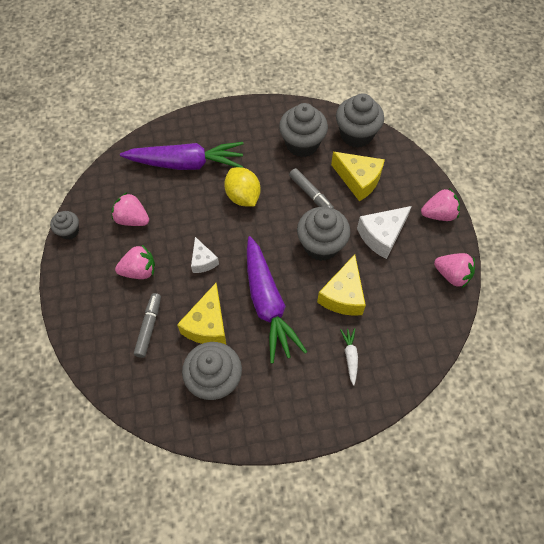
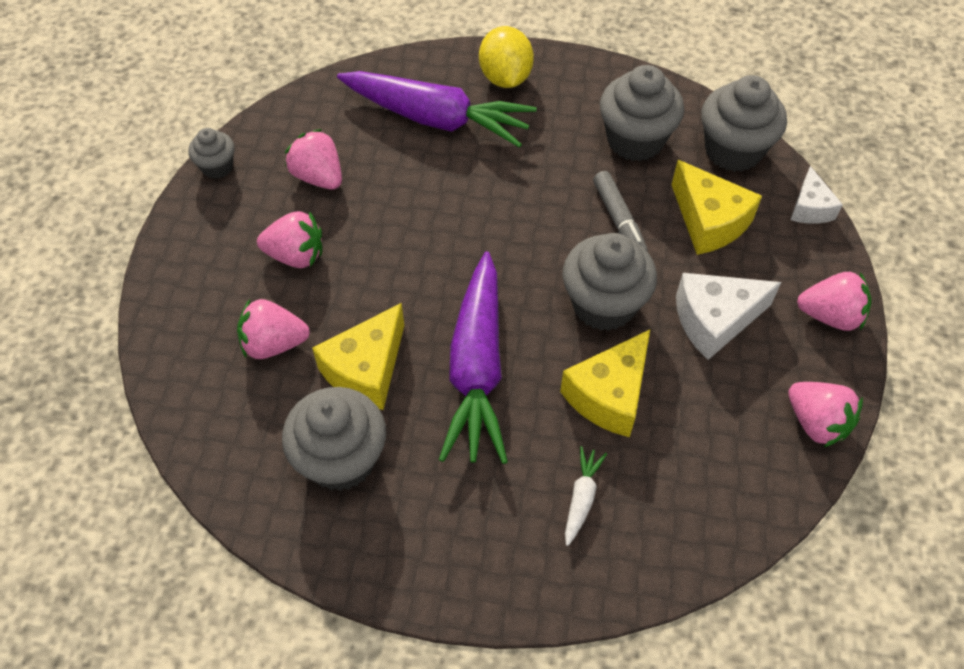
camera: 20 degrees right, 5 degrees down
(149, 327) = (274, 344): grey marker -> pink strawberry
(203, 261) = (400, 270): white cheese -> white cheese (810, 208)
(243, 196) = (505, 192): yellow lemon -> yellow lemon (505, 77)

